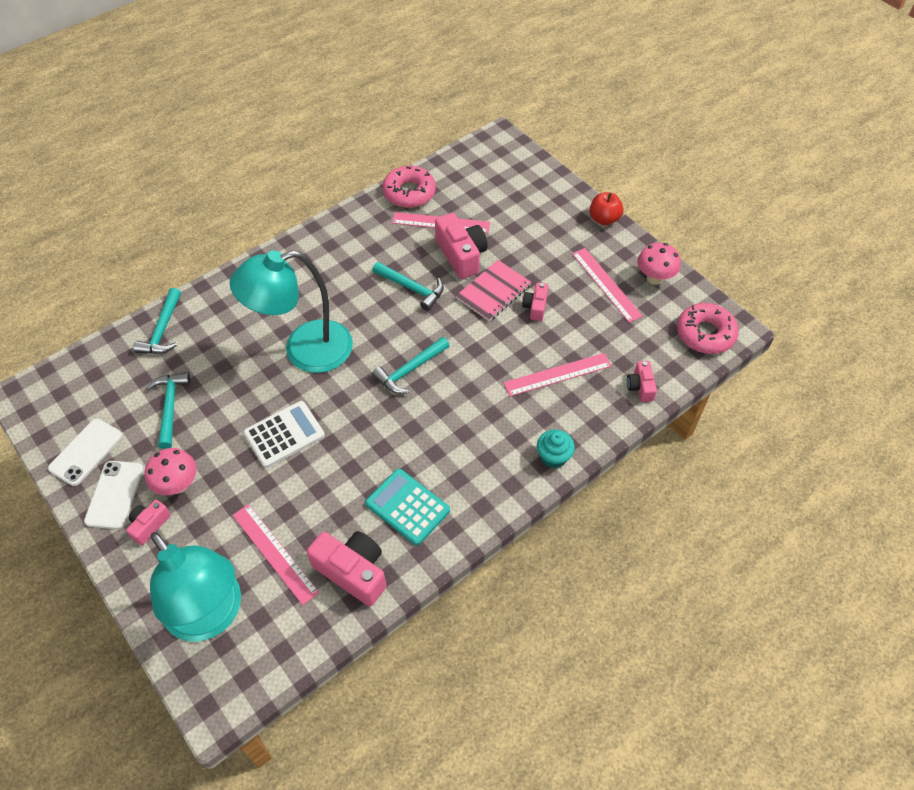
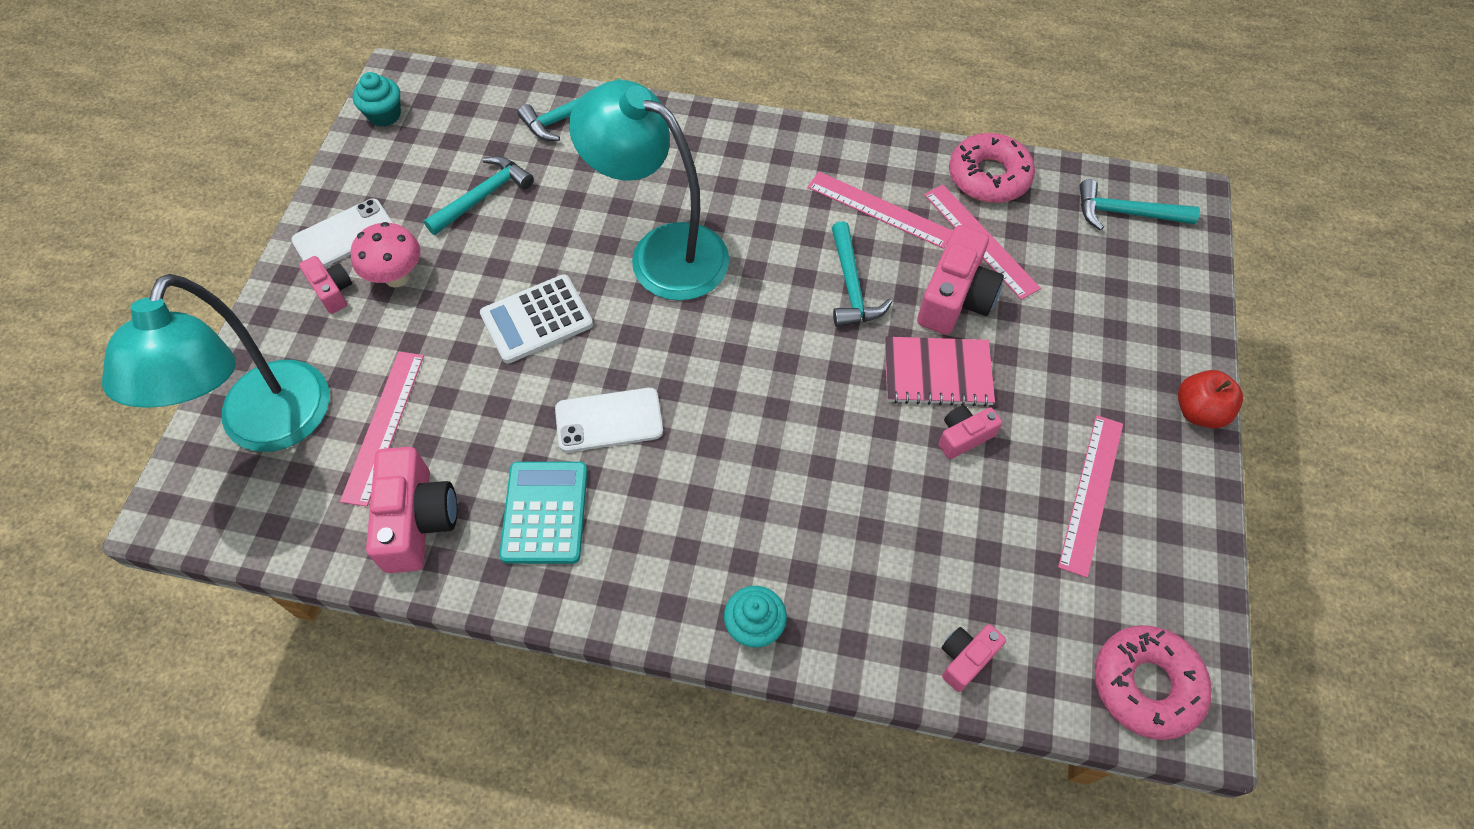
camera: 50 degrees right, 5 degrees up
(46, 419) = (384, 115): none -> turquoise cupcake
(86, 452) = (373, 174): white phone -> white phone (609, 420)
(149, 525) = (332, 291): pink camera -> pink camera turned 60 degrees clockwise
(284, 434) = (537, 319): white calculator -> white calculator turned 135 degrees clockwise
(410, 370) = (733, 372): turquoise hammer -> turquoise hammer (1125, 213)
(557, 374) = (885, 539): pink ruler -> pink ruler (879, 209)
(654, 278) = (1169, 547): pink mushroom -> none

